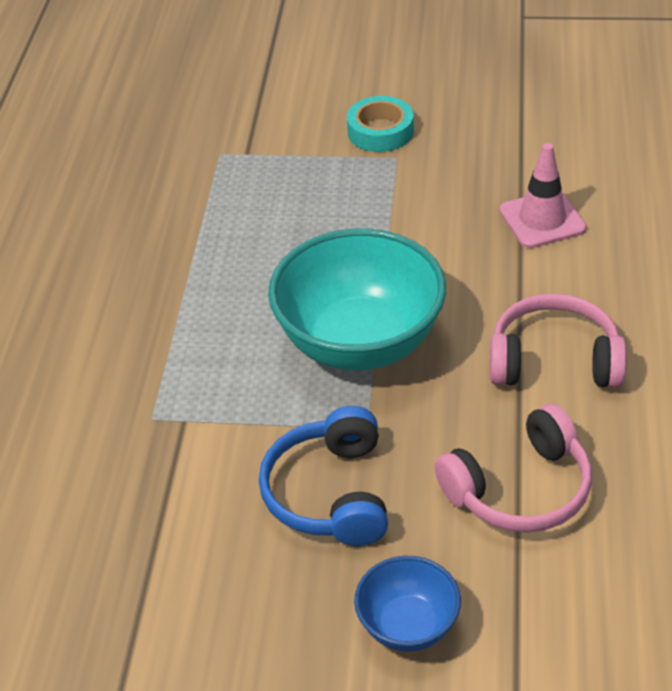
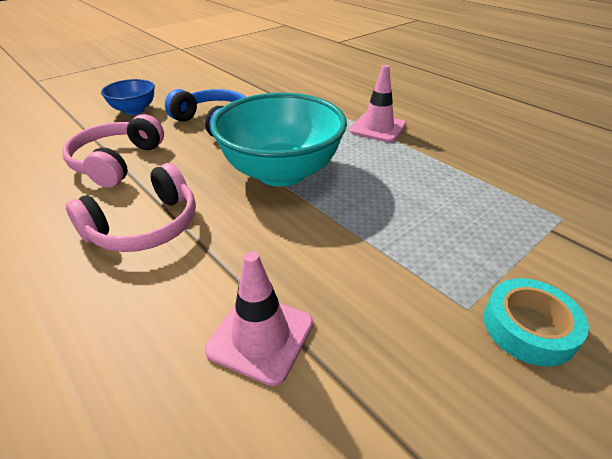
camera: 130 degrees right, 5 degrees down
(162, 336) = (377, 128): none -> pink traffic cone

